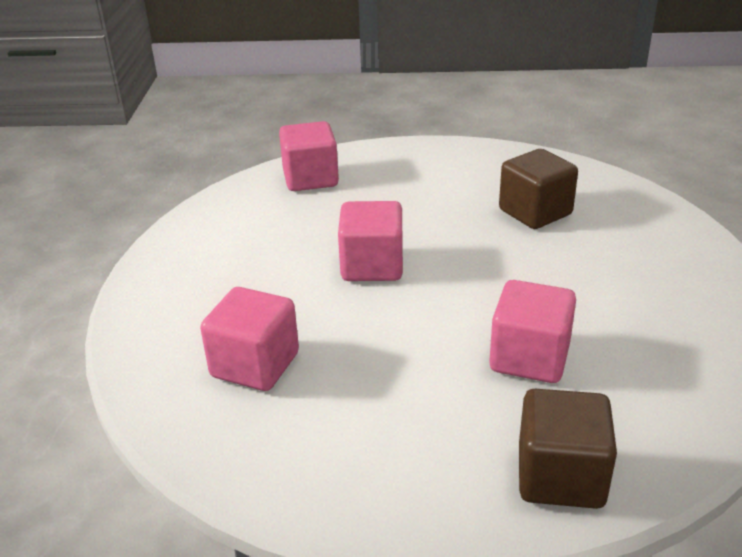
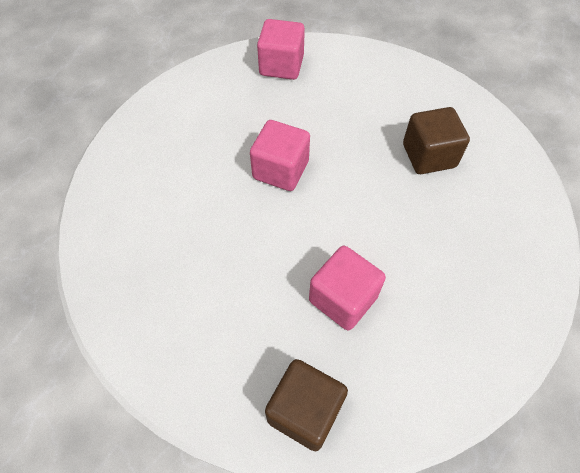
camera: 20 degrees right, 25 degrees up
(255, 365) = (161, 234): pink cube -> none

